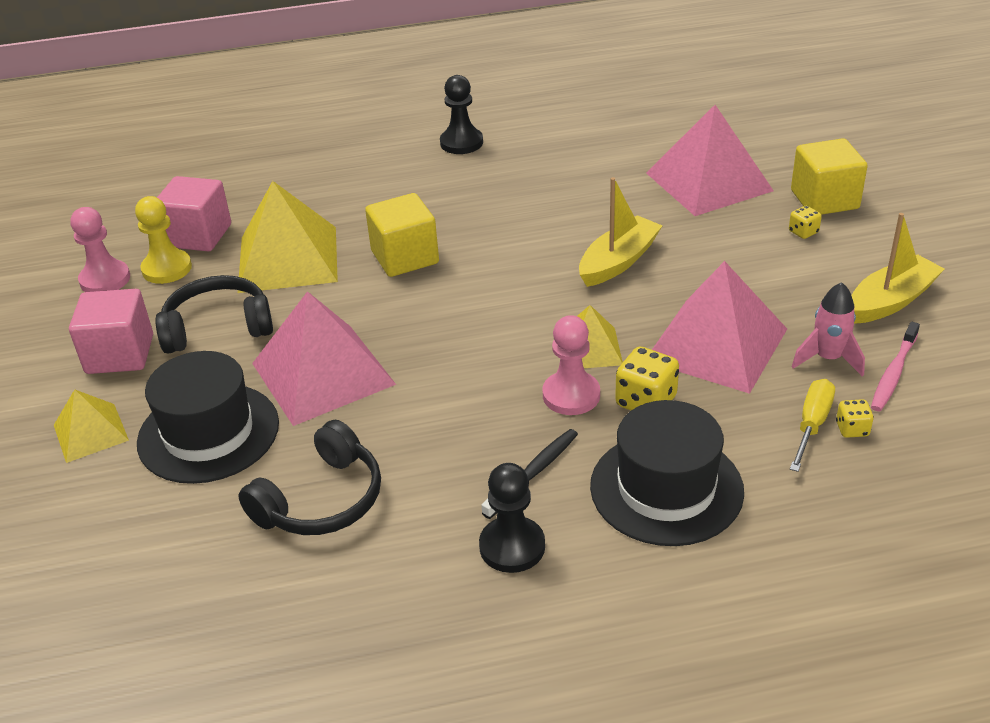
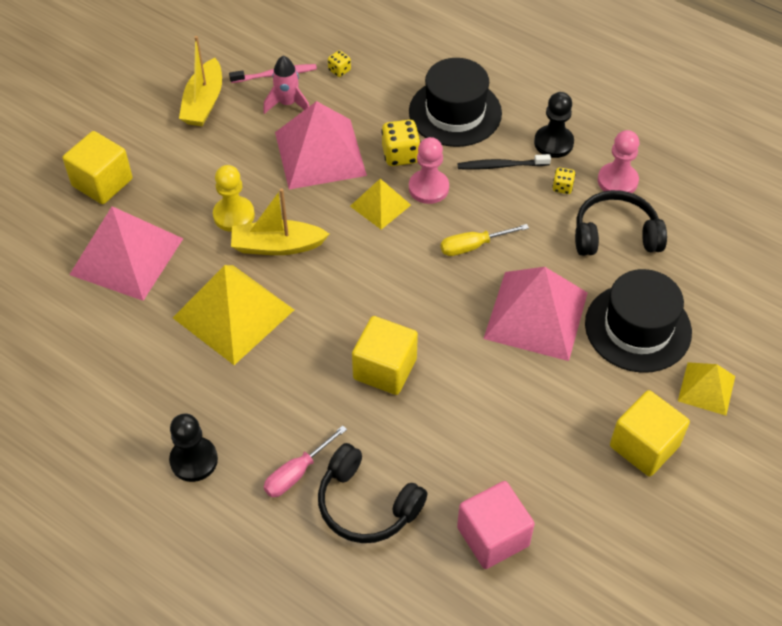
camera: 135 degrees left, 15 degrees up
(105, 279) = (600, 546): pink pawn -> pink pawn (617, 181)
(120, 354) = (644, 446): pink cube -> yellow cube
(167, 269) = (547, 515): yellow pawn -> yellow pawn (234, 215)
(218, 327) = (563, 413): black headphones -> black headphones (366, 504)
(288, 259) = (457, 442): yellow pyramid -> yellow pyramid (233, 314)
(384, 178) = (297, 473): none -> pink screwdriver
(803, 232) = (156, 173): yellow dice -> yellow dice (562, 187)
(812, 424) = (351, 85): yellow screwdriver -> yellow screwdriver (473, 246)
(891, 301) = (204, 102): yellow boat -> yellow boat turned 90 degrees counterclockwise

